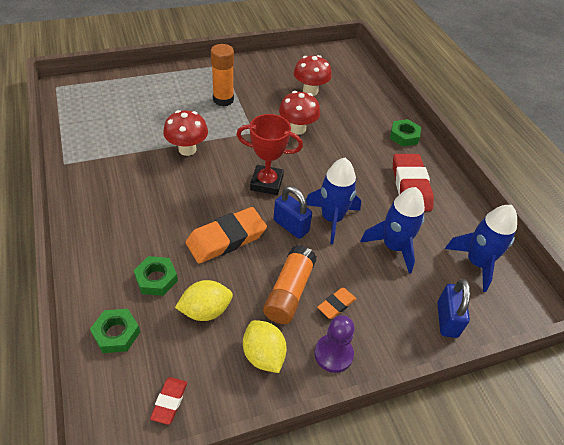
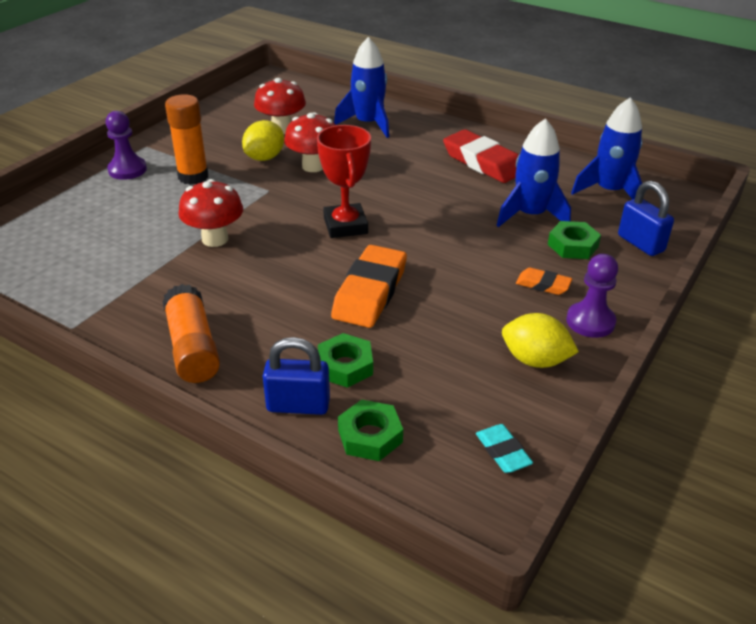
camera: 35 degrees left, 10 degrees down
(169, 401) = (503, 452): red eraser -> turquoise eraser
(195, 76) = (127, 170): none -> purple pawn
(205, 311) = (433, 360): yellow lemon -> yellow lemon (264, 158)
(266, 183) = (345, 226): red trophy -> red trophy turned 75 degrees counterclockwise
(289, 292) = (490, 299): orange glue stick -> orange glue stick (193, 348)
(291, 226) = (419, 248): blue padlock -> blue padlock (298, 405)
(332, 218) = (448, 222): blue rocket -> blue rocket (368, 124)
(336, 305) = (543, 285): orange eraser -> orange eraser turned 75 degrees counterclockwise
(404, 136) = (425, 126): green nut -> green nut (572, 245)

